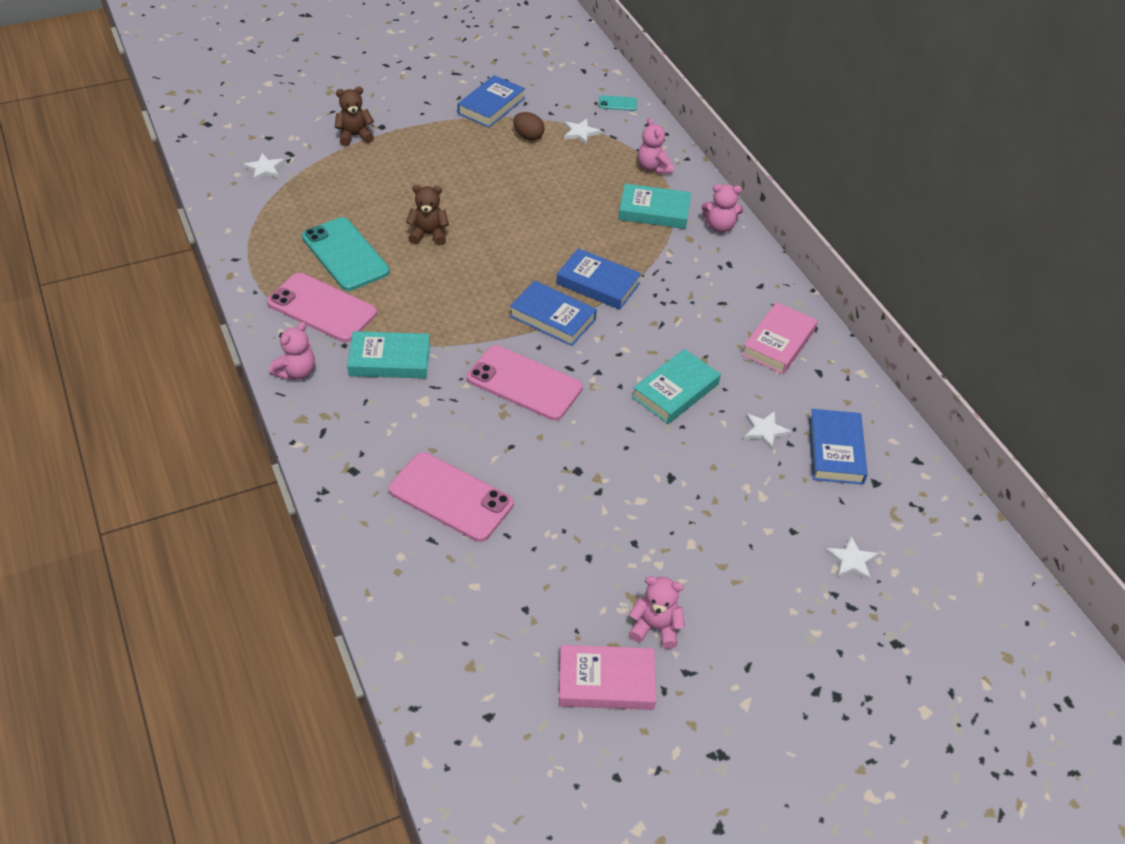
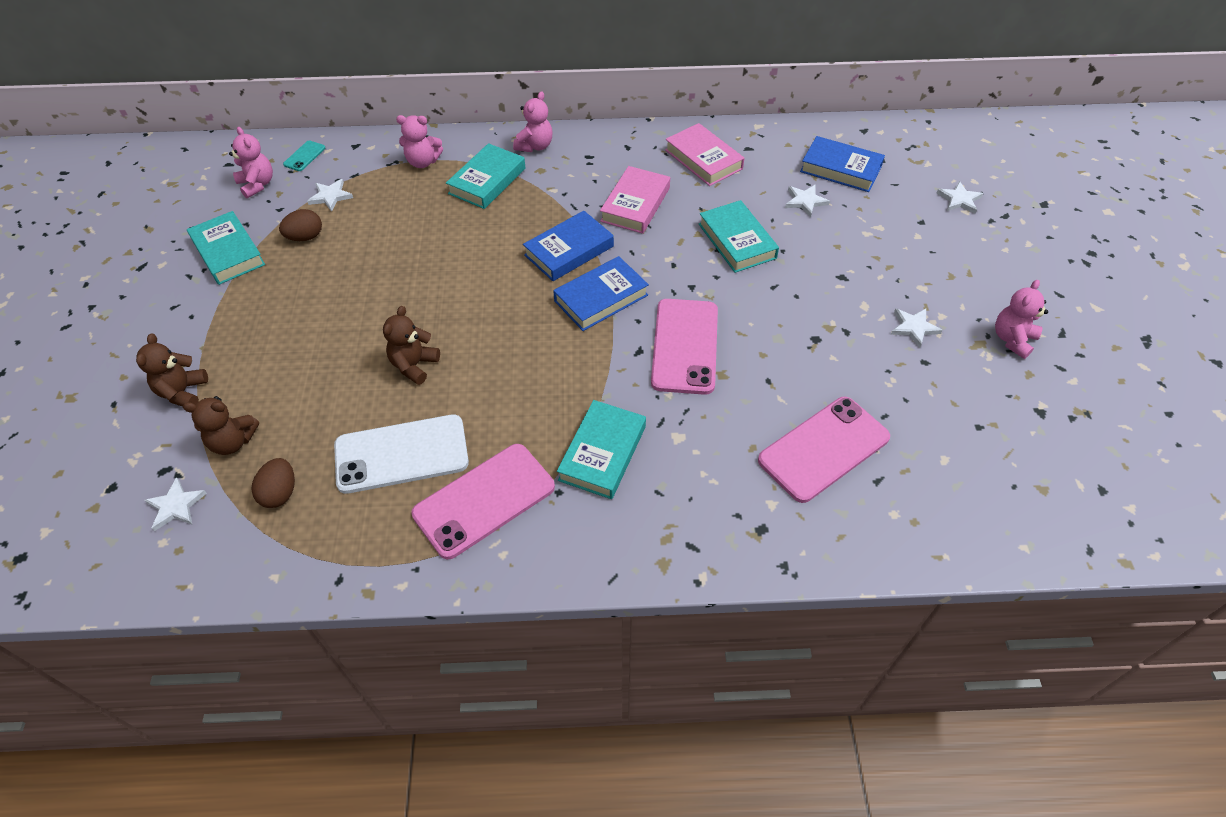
camera: 65 degrees left, 5 degrees up
(291, 209) = (280, 493): none -> brown egg
(296, 372) = (583, 552): pink teddy bear -> pink teddy bear (257, 184)
(323, 173) = (233, 442): none -> brown teddy bear
(345, 254) = (401, 454): turquoise phone -> white phone
(491, 106) = (228, 252): blue book -> turquoise book
(524, 383) = (685, 346): pink phone -> pink phone turned 45 degrees counterclockwise
(606, 681) = (1068, 391): pink book -> pink book (635, 204)
(630, 543) = (913, 327): none -> white star

